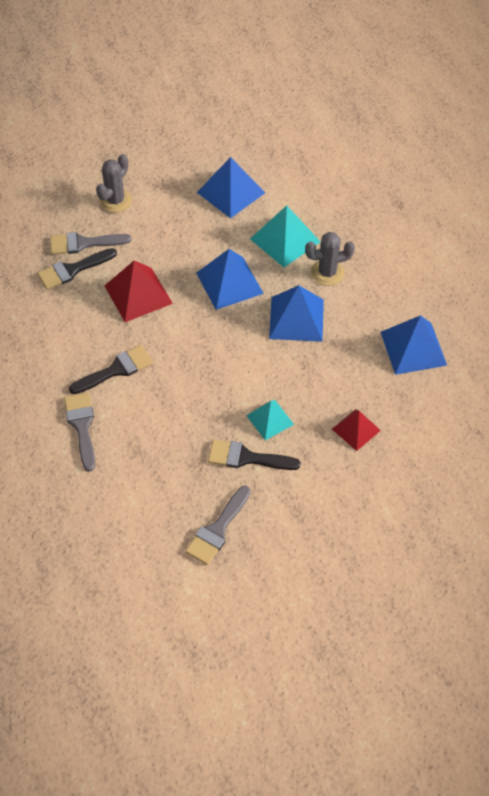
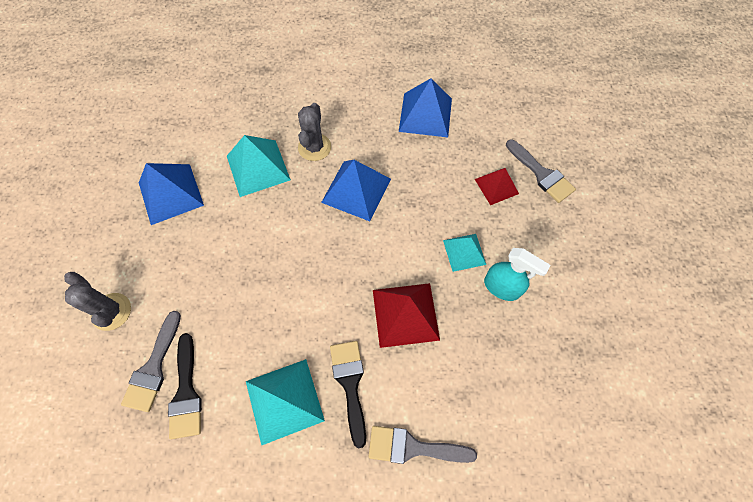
camera: 70 degrees left, 10 degrees up
(88, 332) = (284, 401): none -> turquoise pyramid
(138, 294) = (258, 328): red pyramid -> red pyramid (405, 314)
(217, 530) = (578, 342): grey brush -> grey brush (541, 174)
(229, 283) = (286, 233): blue pyramid -> none
(246, 458) = (502, 287): black brush -> turquoise spray bottle

